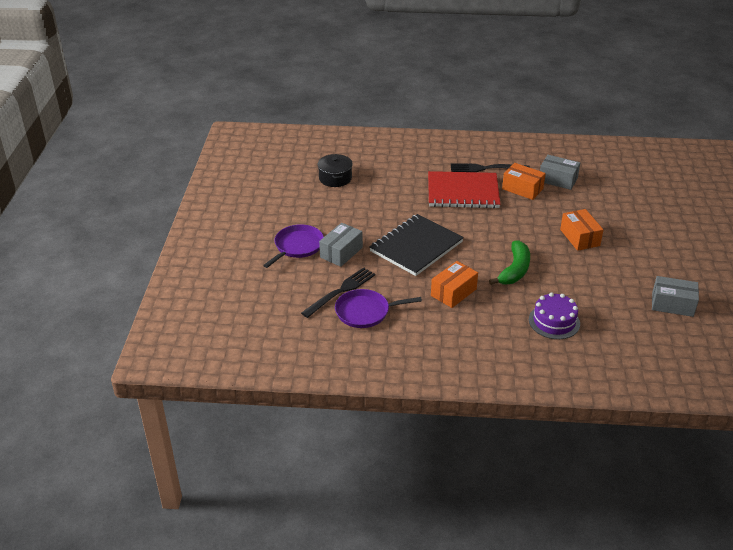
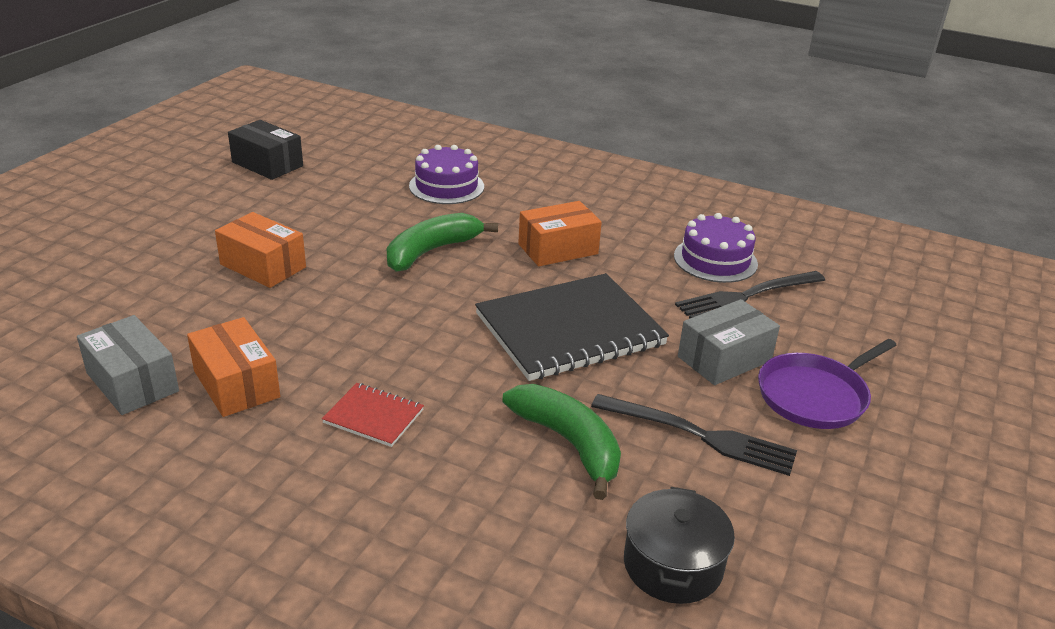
camera: 160 degrees left, 5 degrees down
(365, 312) = (715, 260): purple pan -> purple cake
(387, 202) = (569, 443): none -> green banana
(463, 192) = (373, 416): red notebook -> red notebook, size x0.45
(485, 168) = (250, 466): black fork -> black fork (701, 436)
(580, 237) = (263, 266): orange box -> orange box turned 60 degrees counterclockwise
(672, 304) = (267, 164): grey box -> black box

